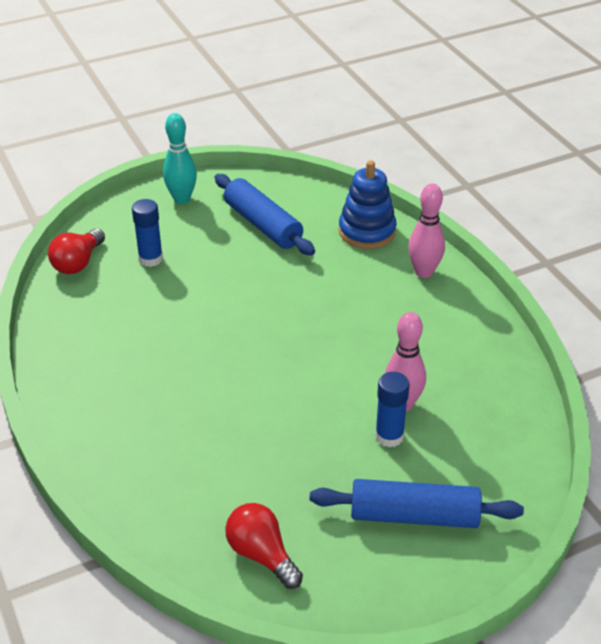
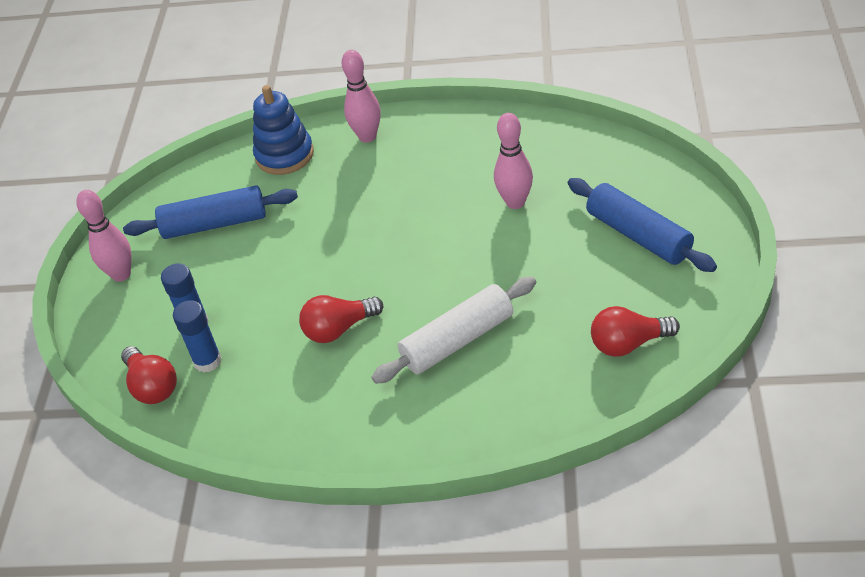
camera: 55 degrees left, 5 degrees up
(182, 199) = (121, 274): turquoise bowling pin -> pink bowling pin
(184, 343) = (339, 329): none -> red light bulb
(207, 425) = (457, 340): none -> white rolling pin
(389, 436) = (546, 222): blue glue stick -> blue glue stick (207, 361)
(414, 516) = (639, 235): blue rolling pin -> blue rolling pin turned 75 degrees counterclockwise

